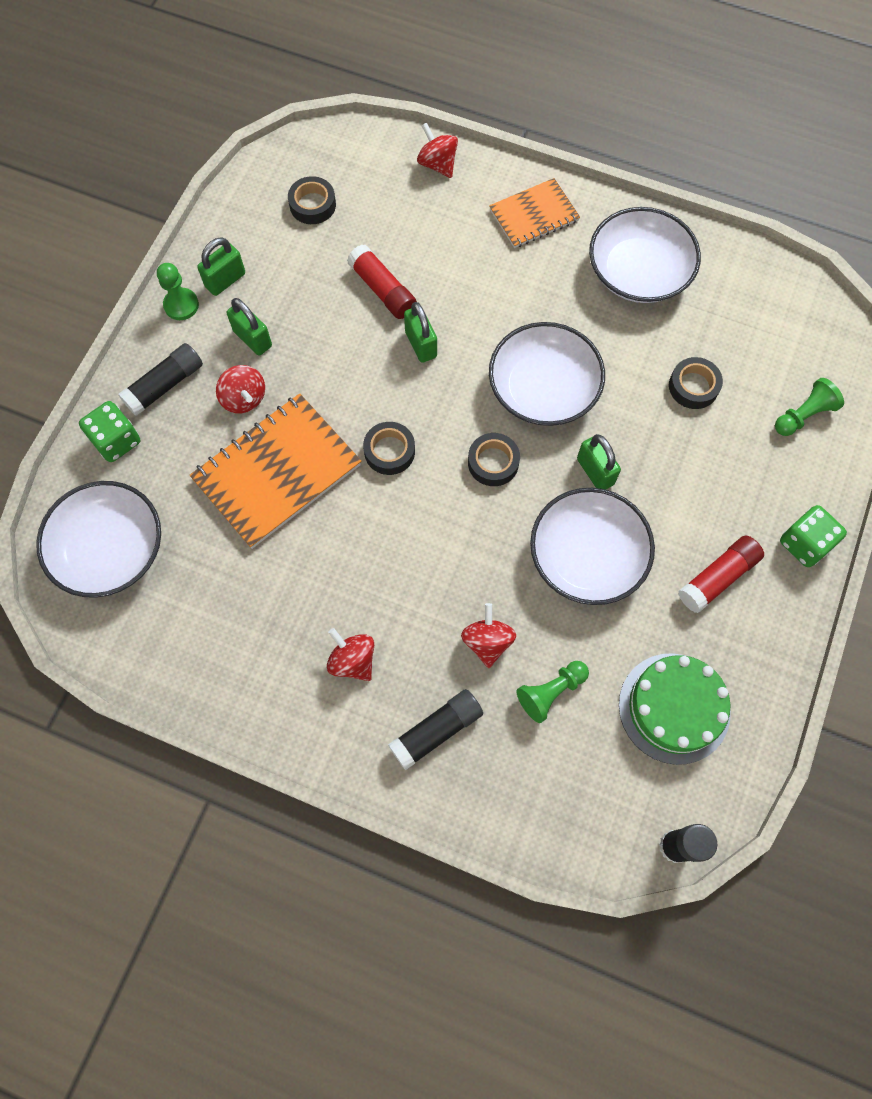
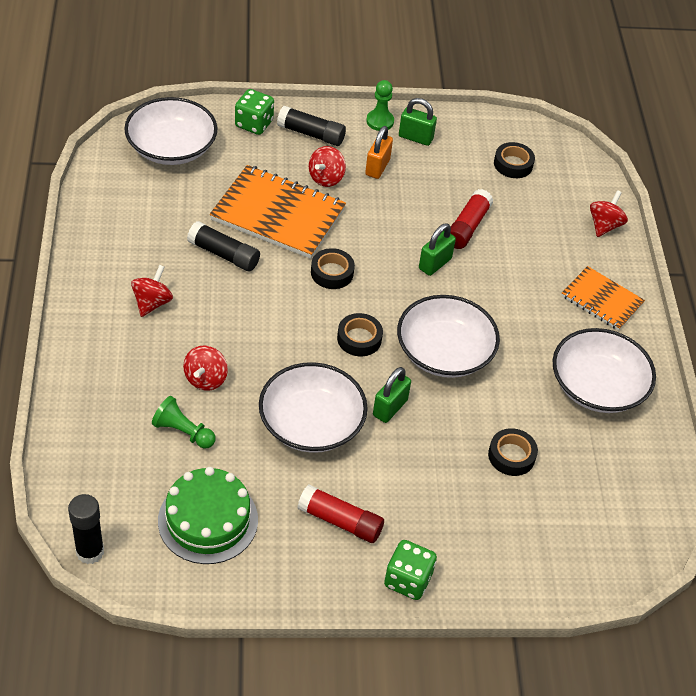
camera: 60 degrees right, 20 degrees down
(252, 339) = (377, 167): green padlock -> orange padlock
(436, 731) = (119, 369): black glue stick -> black glue stick (224, 254)
(487, 642) = (205, 379): red spinning top -> red spinning top turned 135 degrees clockwise
(803, 415) = (535, 547): green pawn -> none

